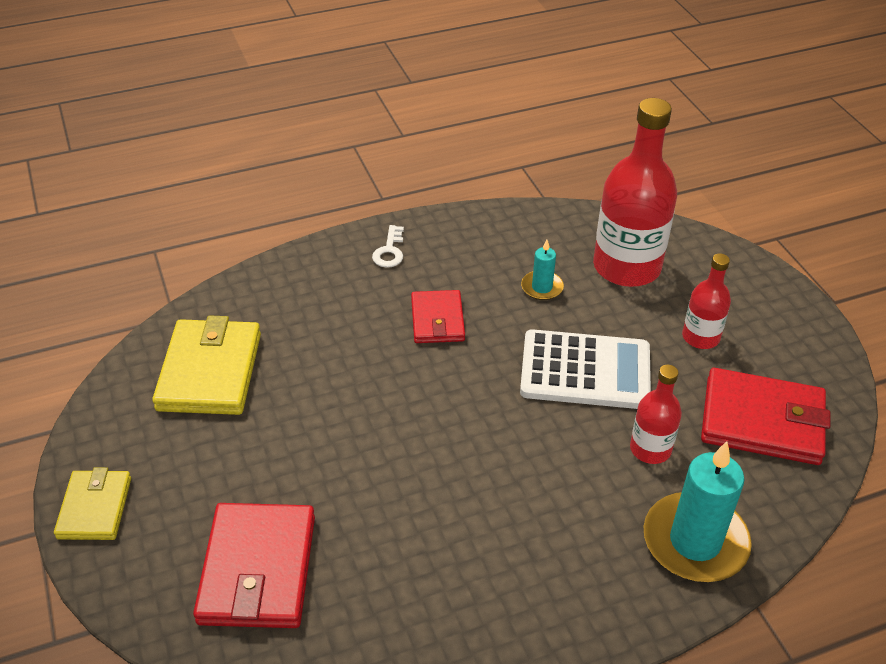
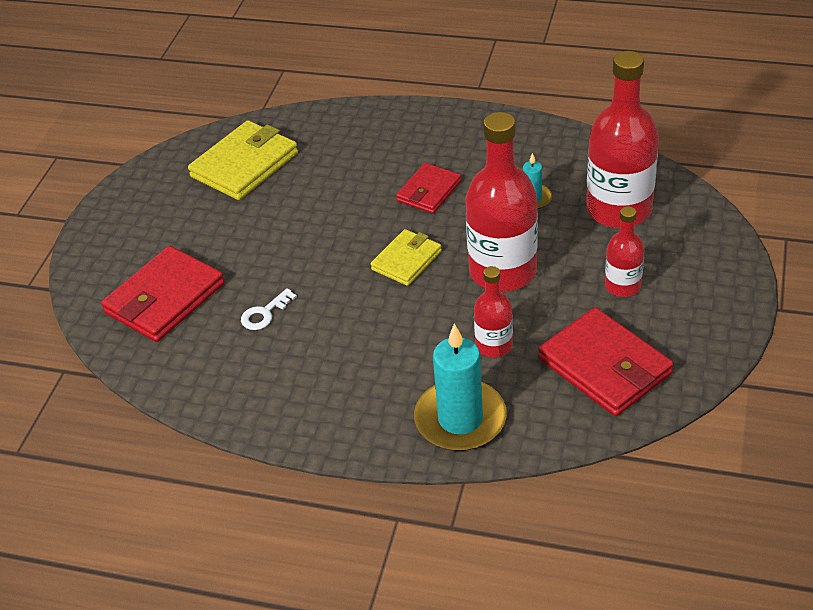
camera: 40 degrees right, 0 degrees up
(95, 508) = (107, 220): yellow wallet -> yellow wallet (406, 260)
(389, 251) = (442, 128): white key -> white key (265, 313)
(585, 370) = (502, 271): white calculator -> red bottle

